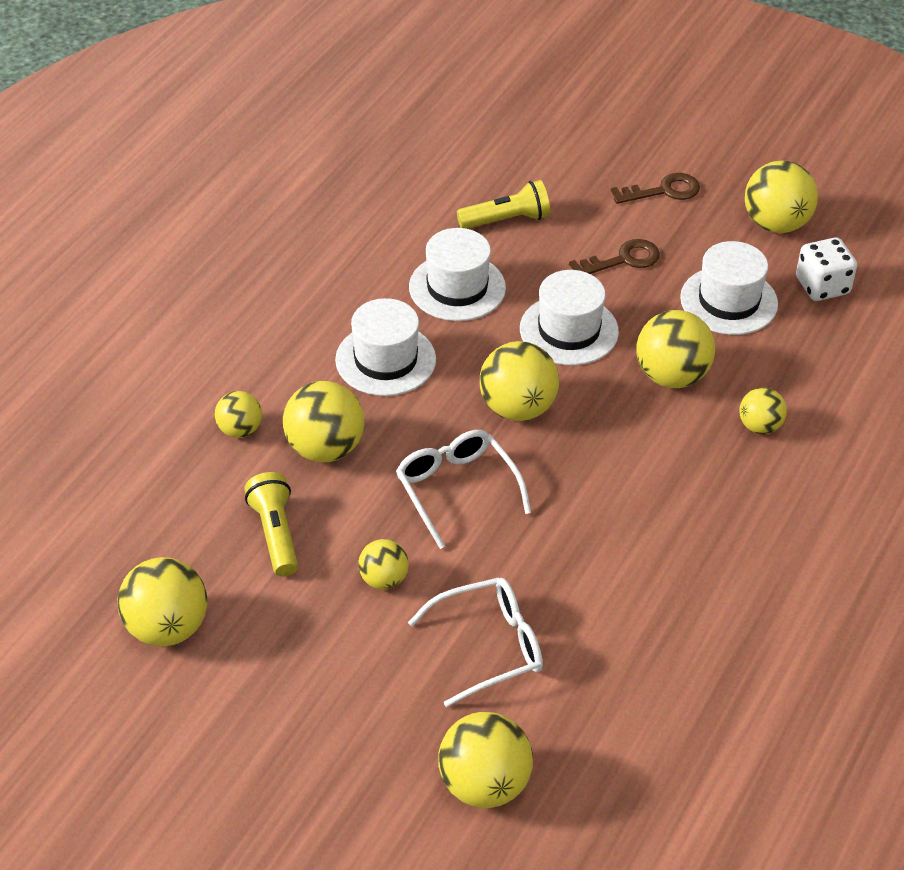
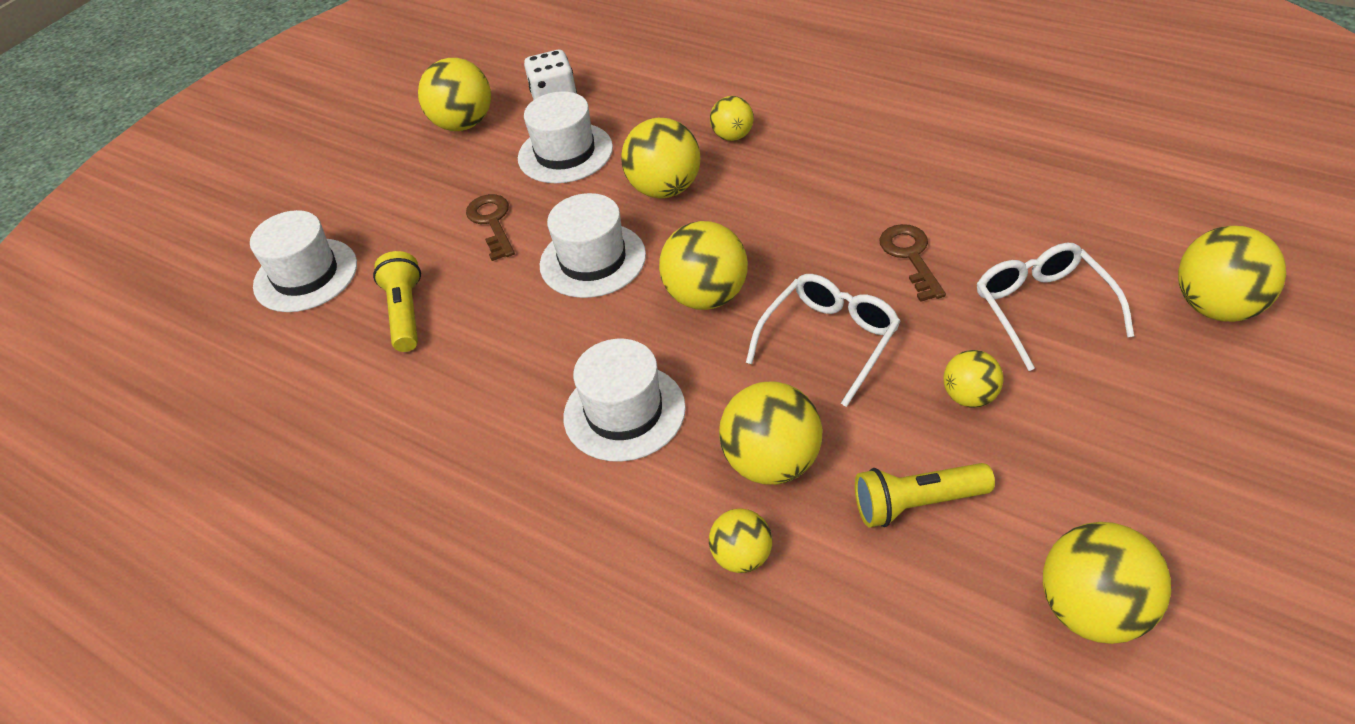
camera: 80 degrees left, 0 degrees up
(457, 287) = (510, 352): white hat -> white hat (305, 275)
(457, 490) = (829, 341): white glasses -> white glasses turned 150 degrees clockwise
(663, 191) = (394, 195): brown key -> brown key (910, 256)

